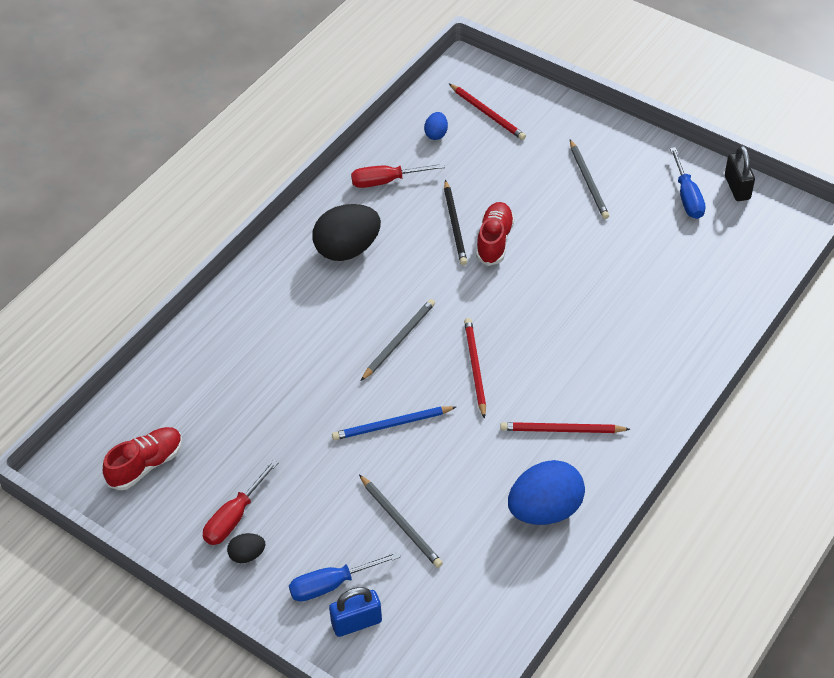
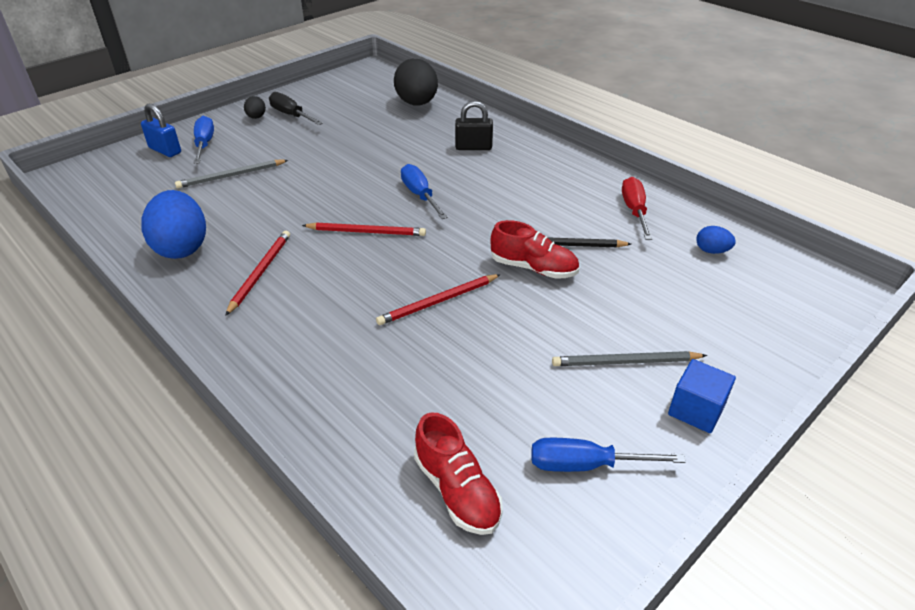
camera: 100 degrees right, 10 degrees down
(146, 465) = (356, 90): red shoe -> red shoe (457, 490)
(235, 516) = (291, 115): red screwdriver -> black screwdriver
(347, 249) = (542, 181): black egg -> black egg (417, 103)
(356, 622) = (165, 150): blue padlock -> blue padlock turned 45 degrees counterclockwise
(391, 425) = (329, 182): blue pencil -> none
(399, 340) = (420, 195): grey pencil -> blue screwdriver
(487, 114) = (754, 294): red pencil -> red pencil (438, 301)
(620, 147) = (696, 410): none -> blue cube
(737, 187) = (600, 541): black padlock -> black padlock (473, 147)

